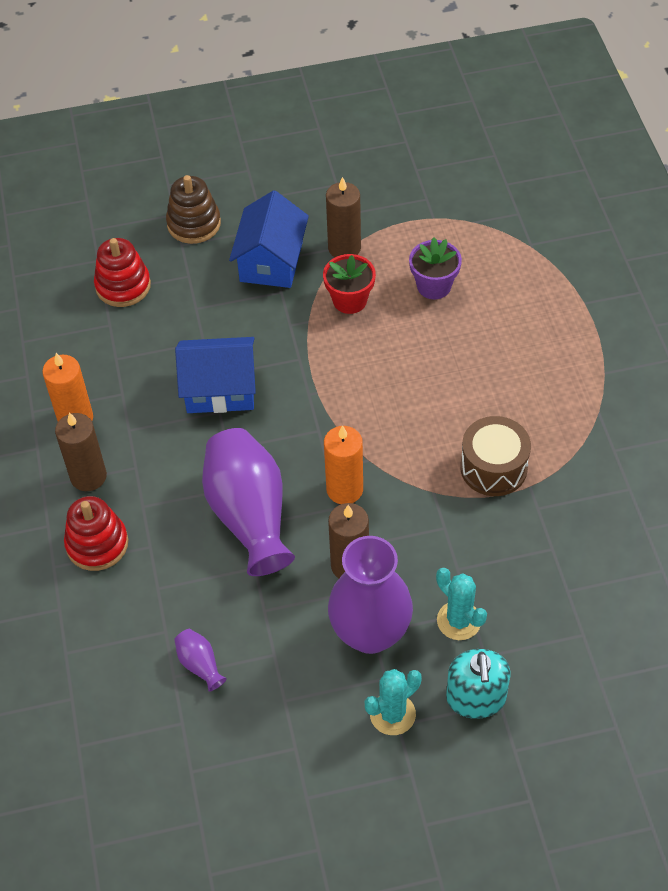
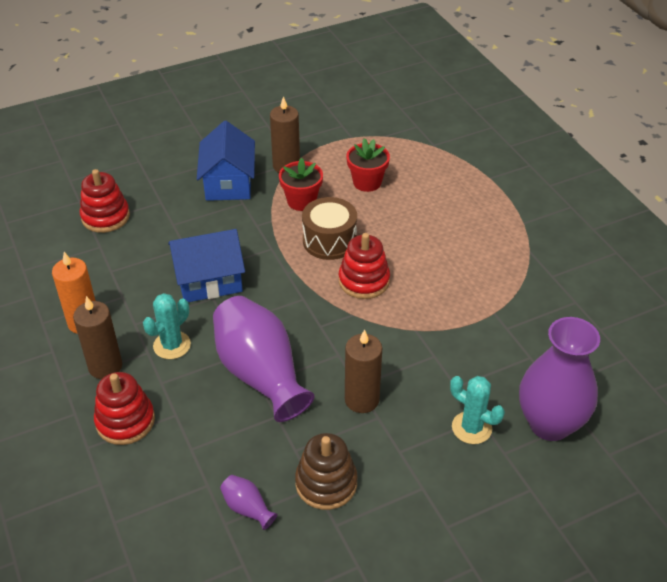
camera: 15 degrees left, 10 degrees down
(194, 224) = (156, 165): brown stacking toy -> brown stacking toy (326, 483)
(344, 489) = (339, 340): orange candle -> none
(370, 633) = (397, 452): purple vase -> purple vase (549, 424)
(392, 714) = (439, 518): turquoise cactus -> turquoise cactus (172, 345)
(393, 419) = (364, 281): none -> red stacking toy
(434, 286) = (367, 182): purple flower pot -> red flower pot
(476, 698) = (508, 489): turquoise soap dispenser -> none
(493, 468) = (459, 304): brown drum -> brown drum (329, 241)

